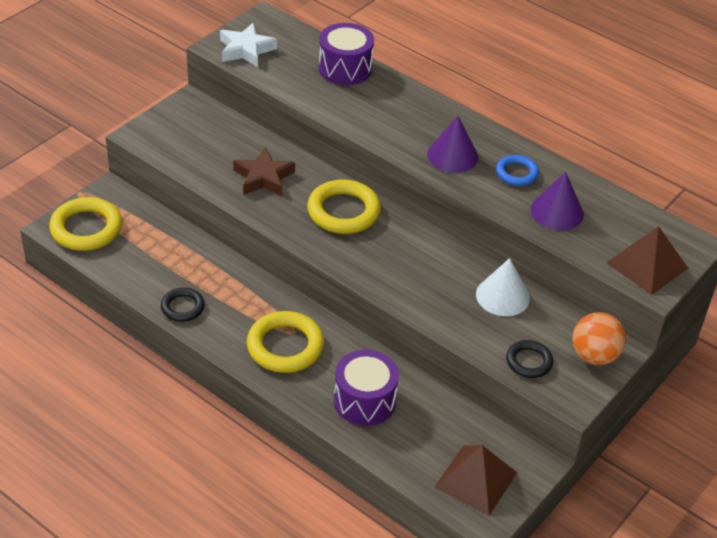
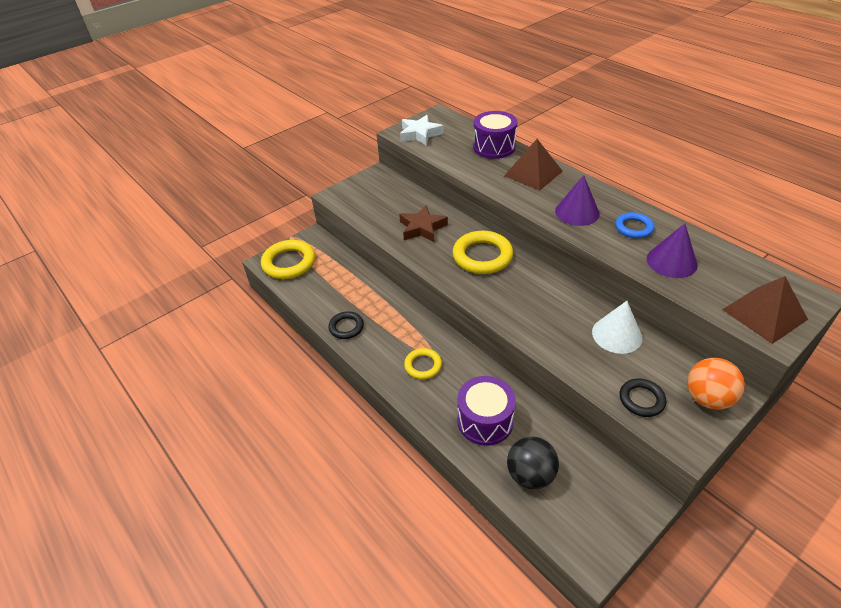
camera: 15 degrees right, 0 degrees up
(285, 346) = (423, 365): yellow ring -> yellow ring, size x0.58
(419, 450) = (530, 475): none -> black ball
(475, 479) = (583, 512): brown pyramid -> brown pyramid (533, 173)

